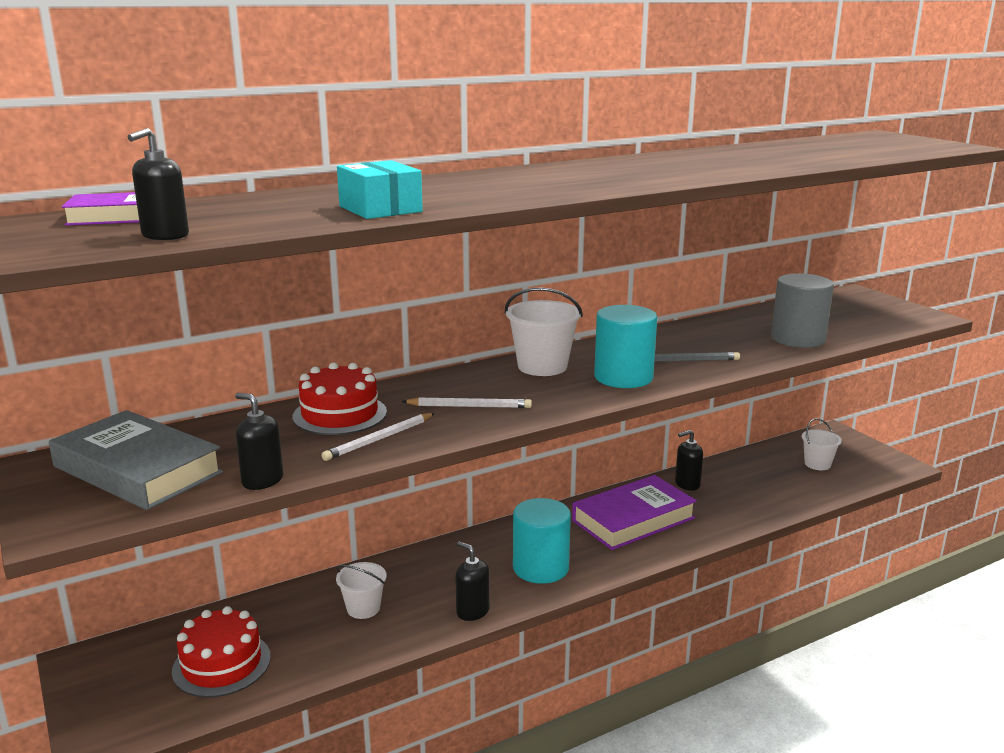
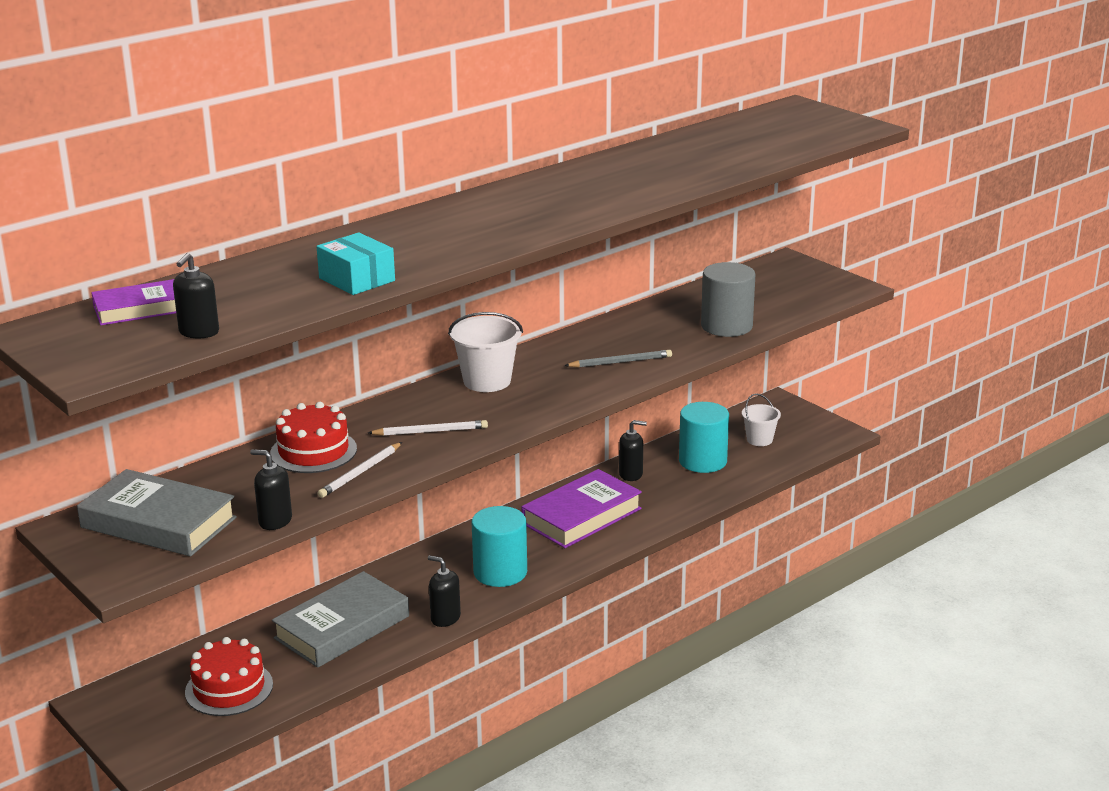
camera: 10 degrees left, 5 degrees up
(363, 608) = (342, 627): white bucket -> grey book
(623, 377) = (565, 386): turquoise cylinder -> turquoise cylinder (702, 461)
(687, 484) = (631, 474): black soap dispenser -> black soap dispenser turned 150 degrees counterclockwise

